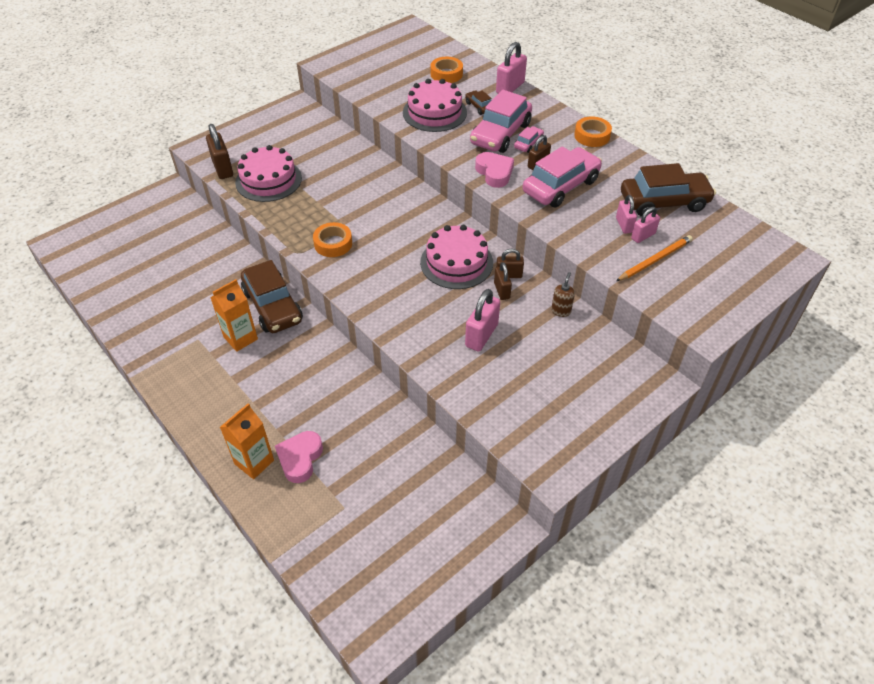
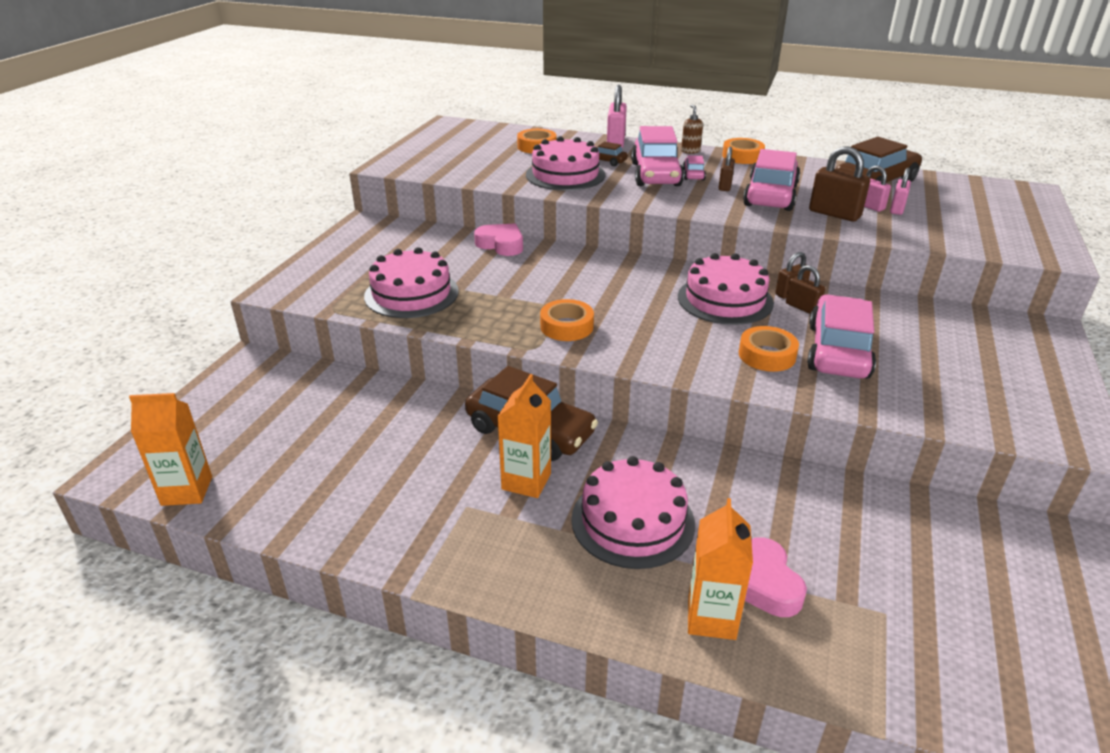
camera: 30 degrees left, 15 degrees down
(80, 268) = (187, 491): none -> orange carton
(222, 168) = (335, 300): brown padlock -> brown padlock (834, 214)
(271, 389) = (632, 521): none -> pink cake
(431, 318) = (767, 355): none -> orange tape
(481, 335) = (838, 351): pink padlock -> pink car
(494, 173) = (693, 202): pink heart -> pink heart (501, 244)
(561, 311) = (880, 304): brown soap dispenser -> brown soap dispenser (690, 151)
(655, 260) = (934, 222): orange pencil -> none

